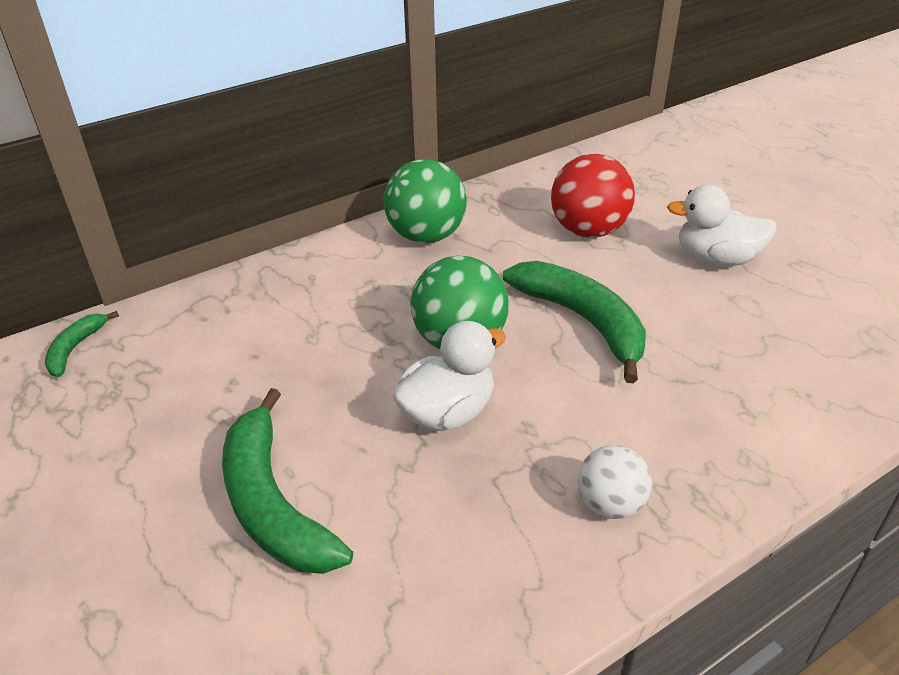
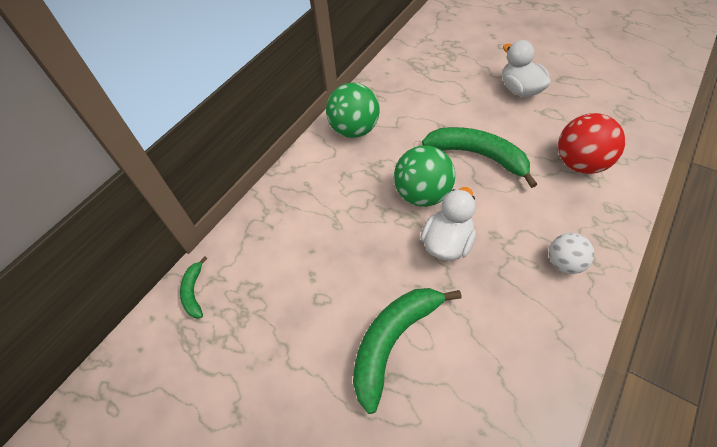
camera: 20 degrees left, 15 degrees up
(273, 503) = (393, 341): green banana -> green banana turned 90 degrees clockwise
(588, 230) = (442, 94): red ball -> red ball (580, 163)
(716, 259) = (520, 90): white duck -> white duck turned 75 degrees clockwise

